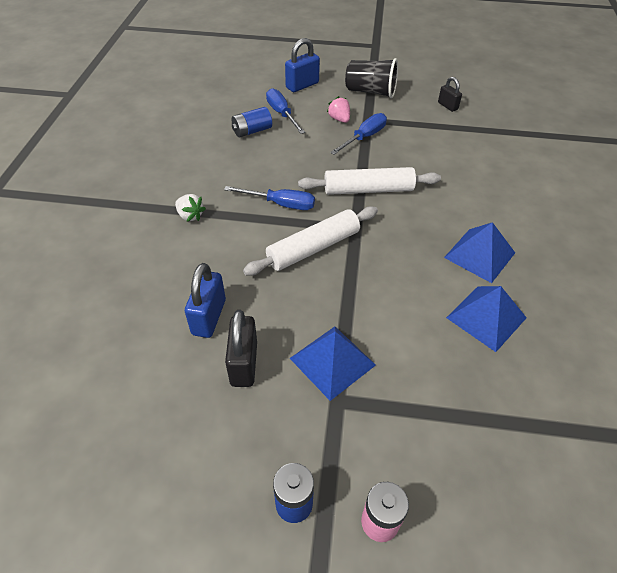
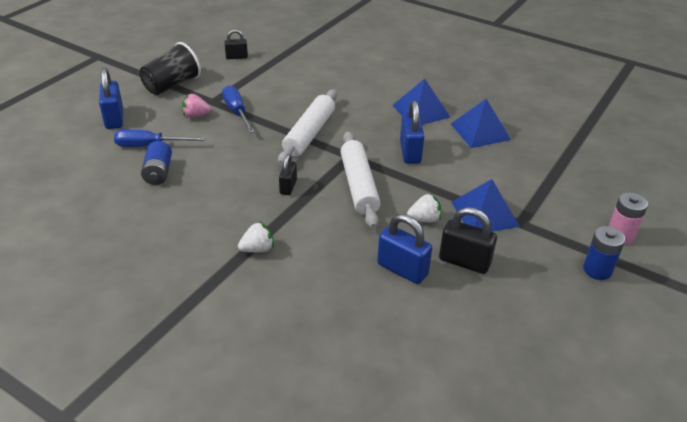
camera: 65 degrees left, 10 degrees down
(281, 204) = (288, 187): blue screwdriver -> black padlock
(292, 312) = (424, 219): none -> white strawberry
(396, 268) = (410, 152): none -> blue padlock

